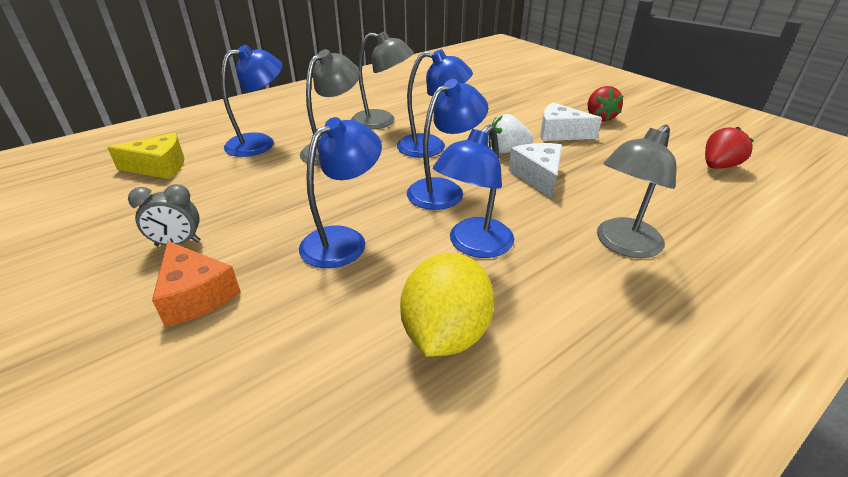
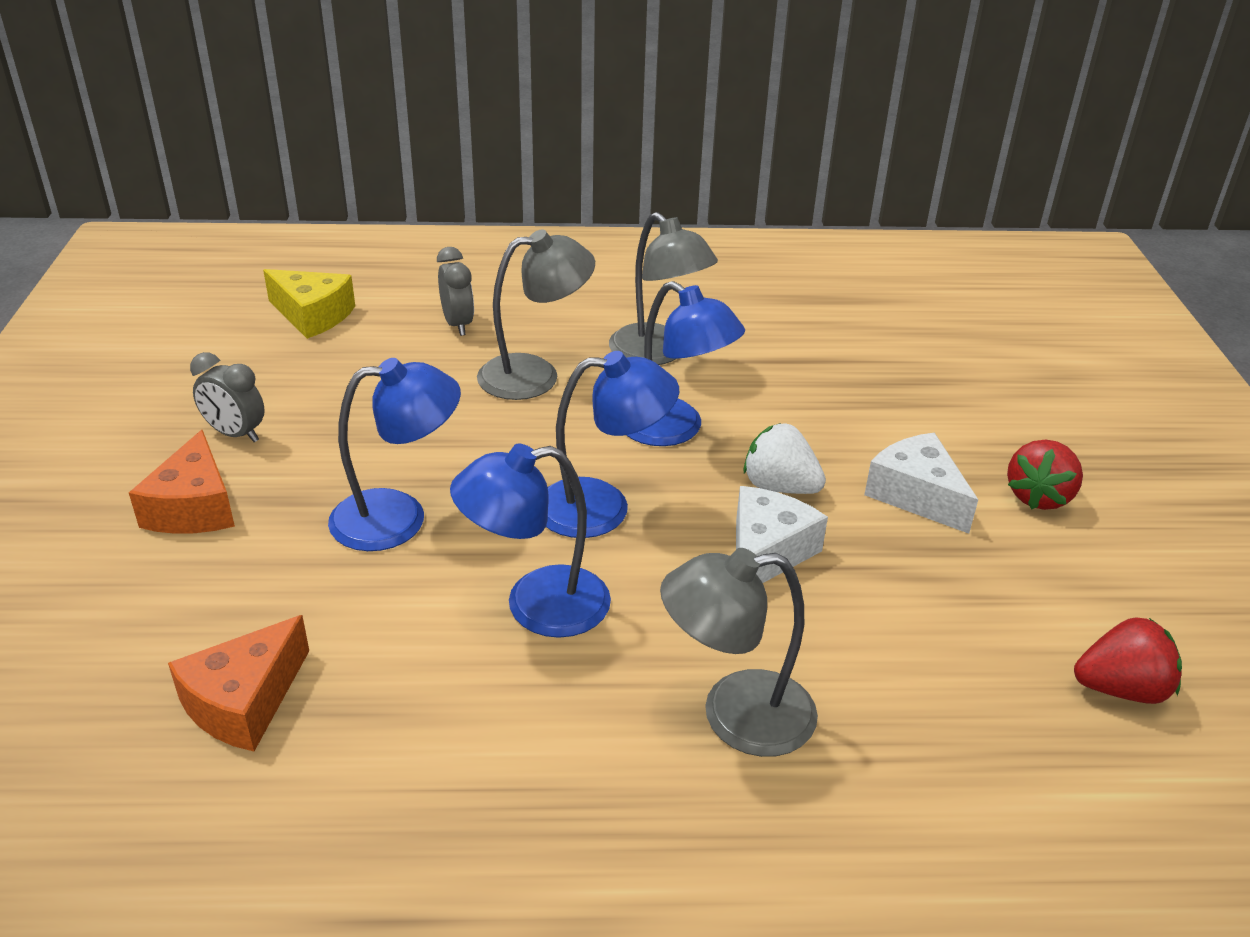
camera: 35 degrees right, 0 degrees up
(260, 143) = (458, 324): blue lamp -> grey clock
(376, 387) = (244, 702): none -> orange cheese
(445, 333) = (370, 691): yellow lemon -> none

